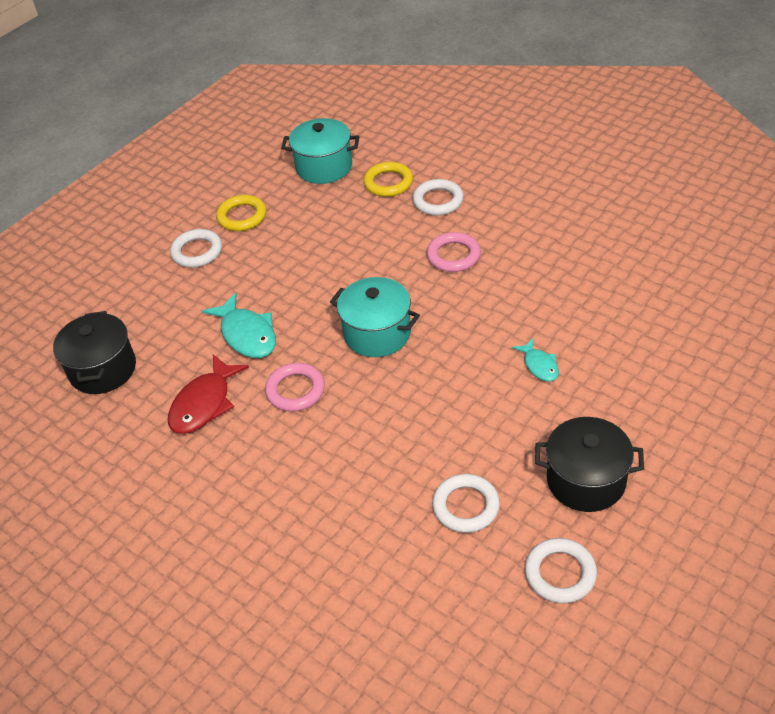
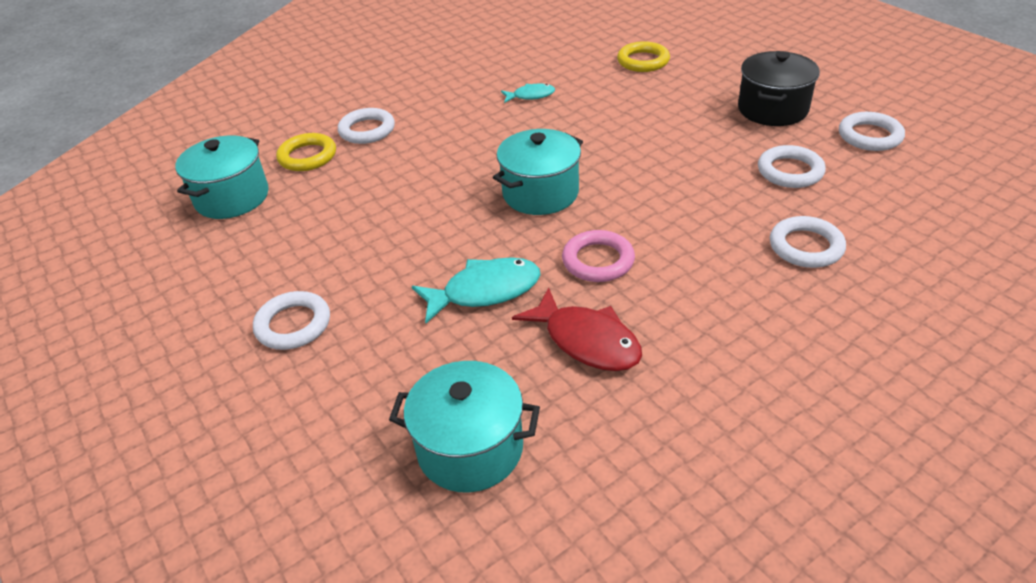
camera: 75 degrees left, 5 degrees down
(103, 369) = (470, 448): black pot -> turquoise pot
(242, 216) = (259, 275): yellow ring -> yellow ring (643, 61)
(345, 528) = (806, 247): none -> white ring
(453, 256) = (457, 133): pink ring -> none
(539, 365) = (632, 110): turquoise fish -> turquoise fish (531, 96)

